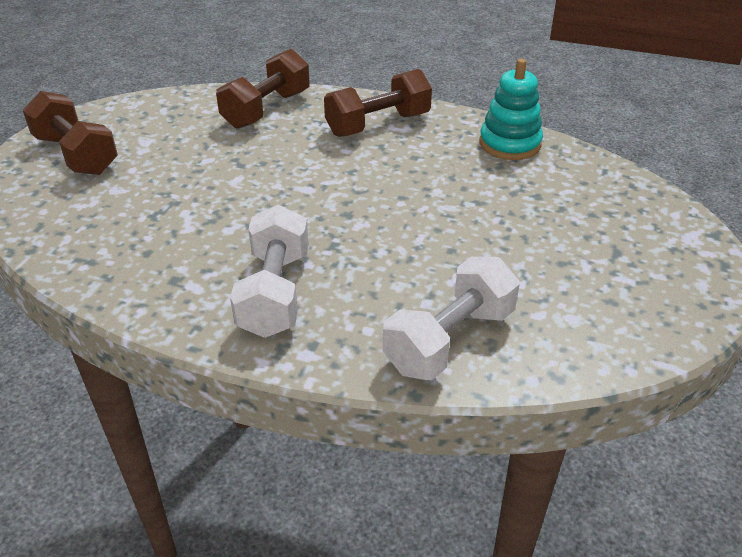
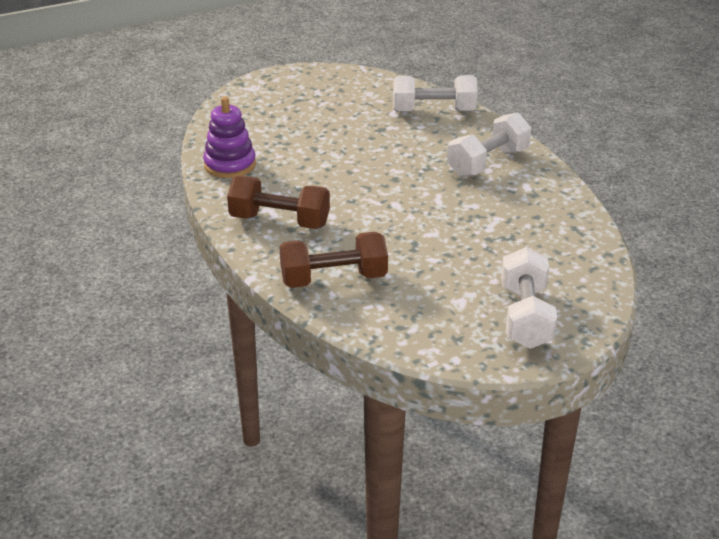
camera: 135 degrees left, 5 degrees down
(76, 155) = (525, 317): brown dumbbell -> white dumbbell
(510, 144) = (230, 165): turquoise stacking toy -> purple stacking toy

